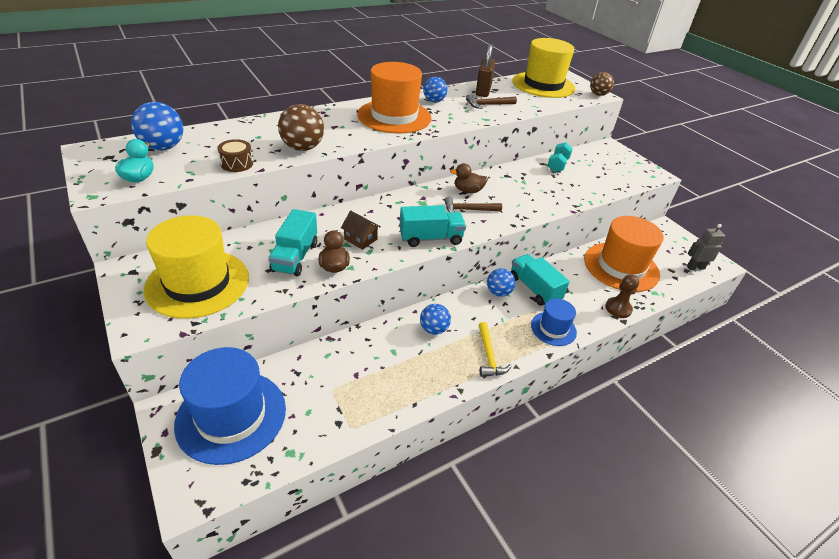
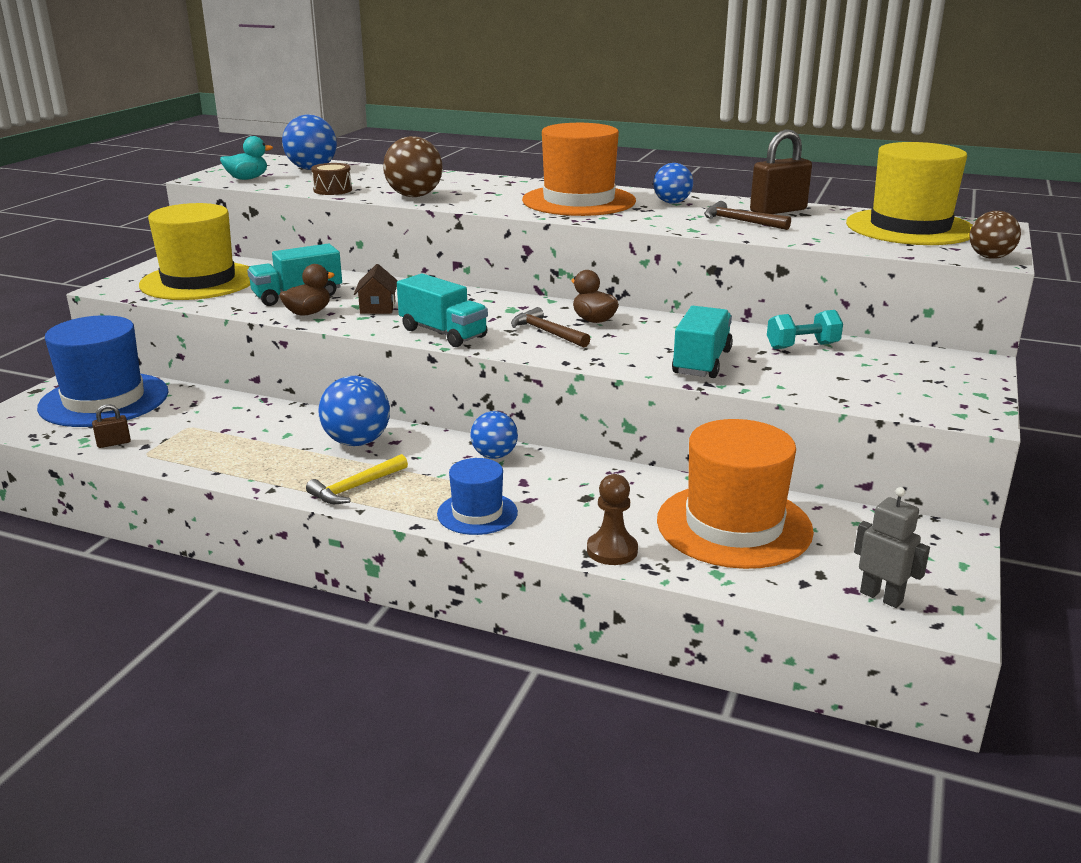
camera: 55 degrees right, 15 degrees down
(316, 438) = (114, 443): none -> brown padlock
(434, 329) = (357, 442): blue ball -> blue ball, size x1.51
(534, 289) = (545, 476): turquoise truck -> turquoise truck (702, 362)

